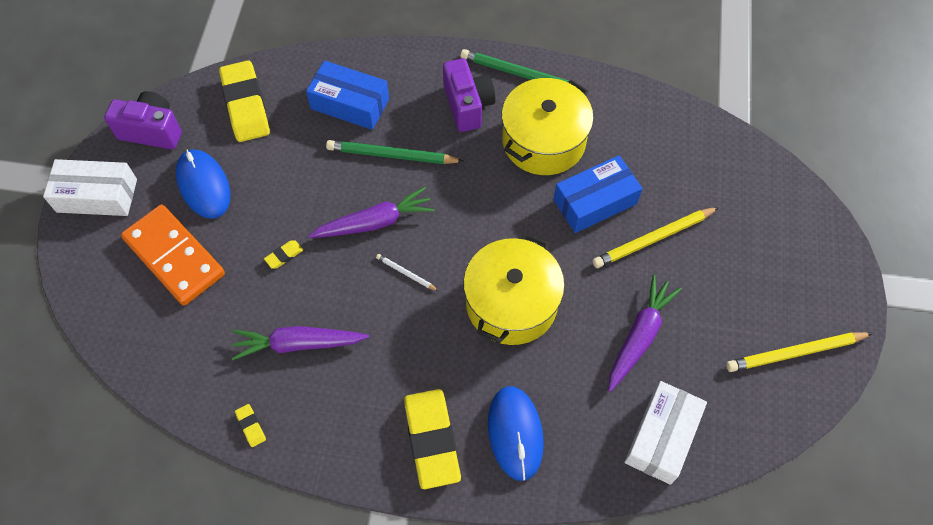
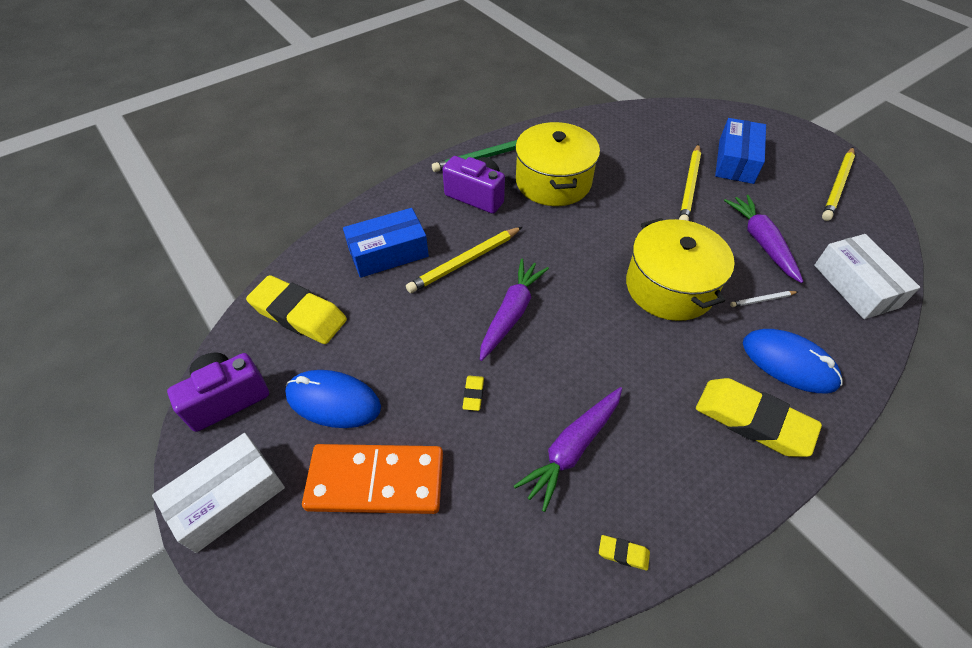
camera: 45 degrees left, 10 degrees down
(392, 155) = (465, 262): green pencil -> yellow pencil
(406, 273) = (579, 327): white pencil -> white pencil (762, 300)
(595, 202) = (630, 191): blue box -> blue box (736, 161)

